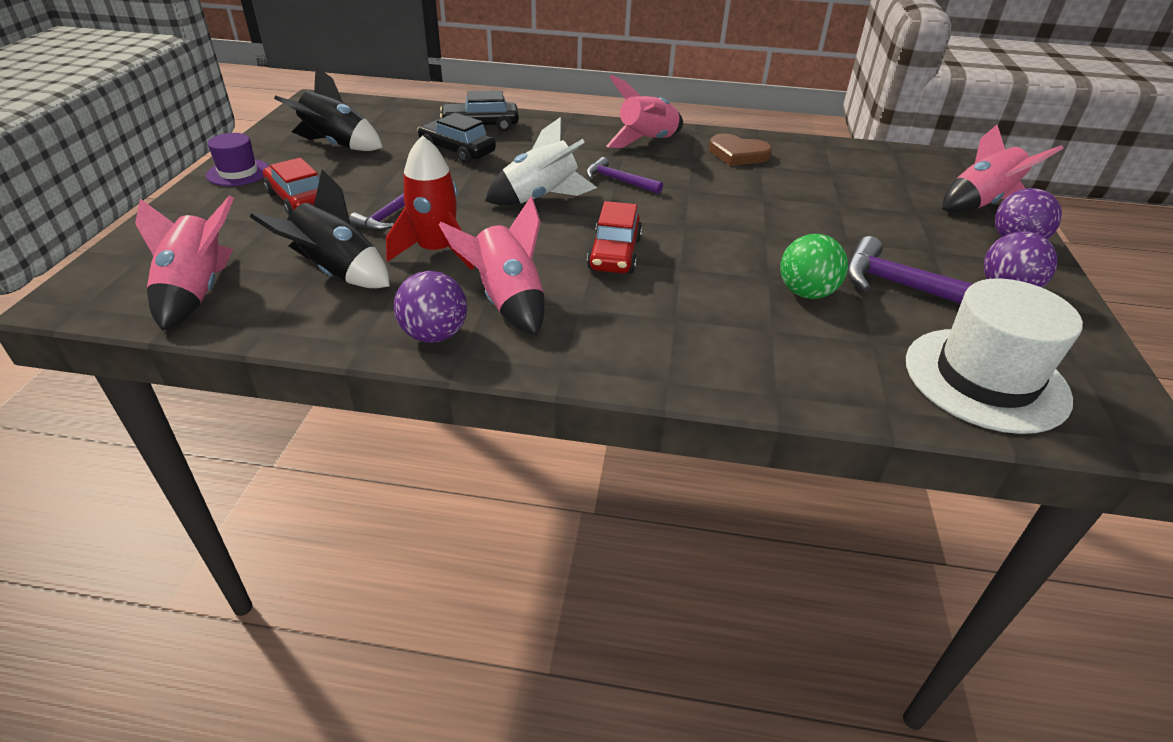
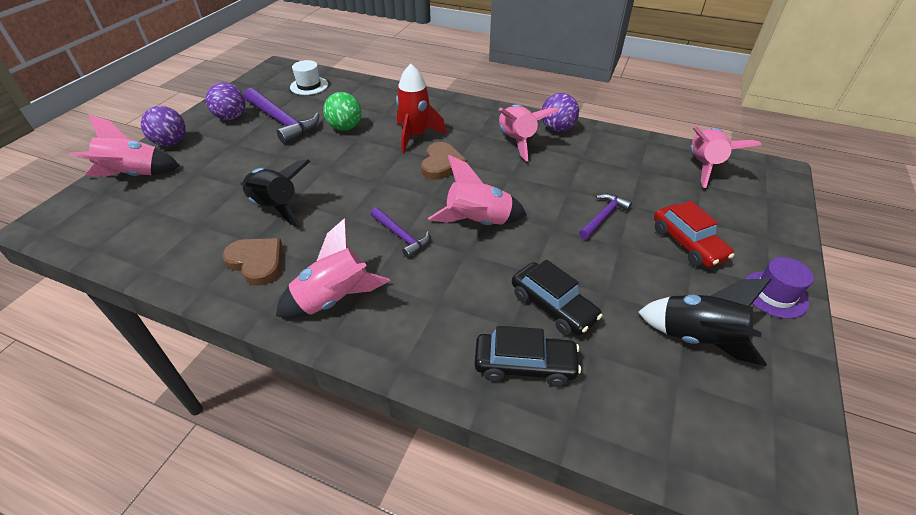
camera: 165 degrees left, 5 degrees up
(336, 272) = (624, 170): black rocket -> black rocket (276, 207)
(436, 251) = (561, 179): red rocket -> red rocket (415, 136)
(540, 198) = (478, 222): white rocket -> pink rocket
(614, 254) = (441, 164): red car -> brown heart
(985, 379) = (309, 86): white hat -> white hat, size x0.54

